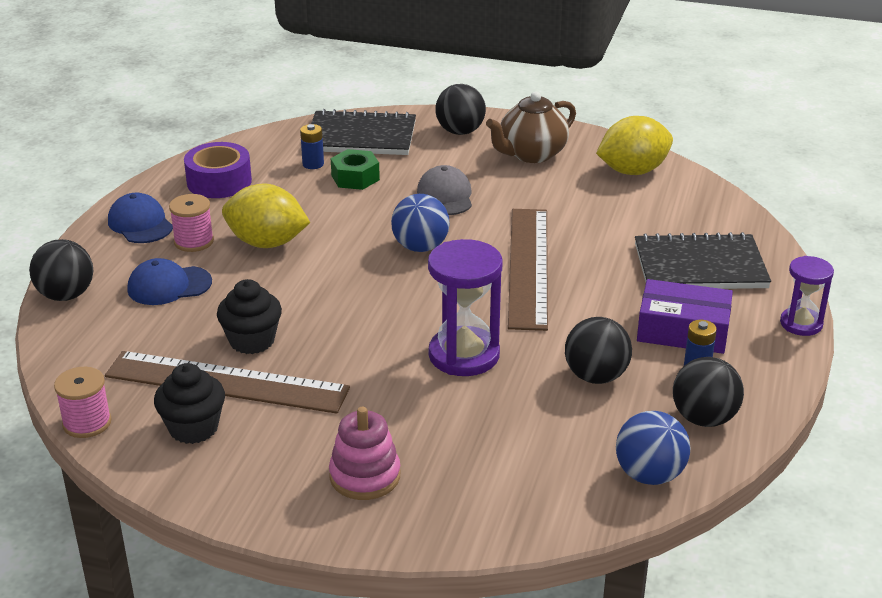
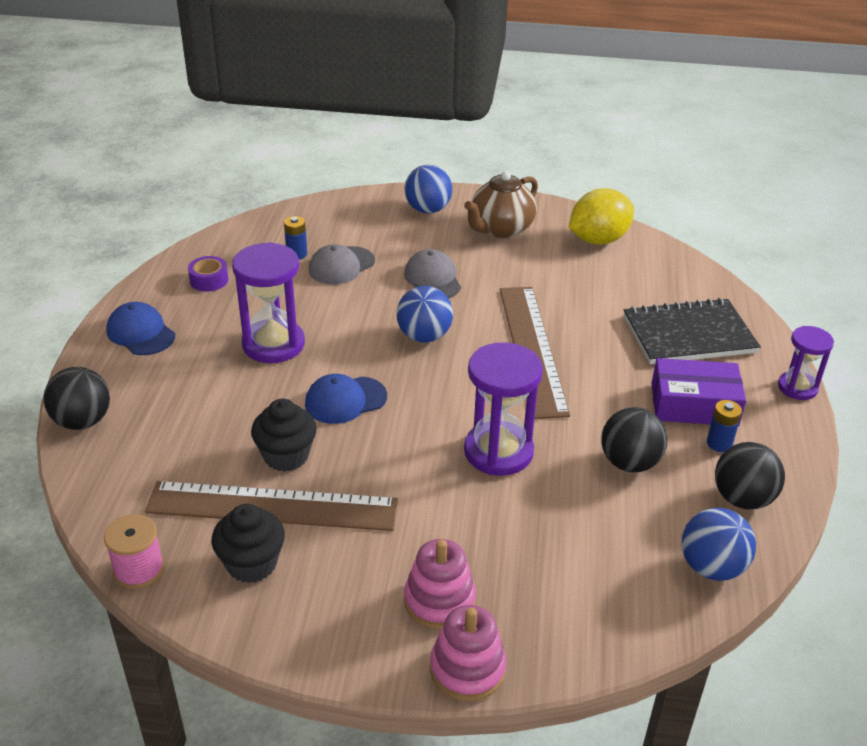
camera: 10 degrees left, 5 degrees up
(169, 286) = (187, 401): blue cap -> blue cap (345, 400)
(194, 241) = (200, 348): pink spool -> none
(219, 182) = (209, 280): purple tape -> purple tape, size x0.60
(267, 243) = (273, 344): yellow lemon -> purple hourglass
(355, 178) = (341, 266): green nut -> grey cap
(361, 137) = (335, 221): black notebook -> none
(374, 535) = (467, 669): none -> pink stacking toy
(460, 131) = (428, 210): black ball -> blue ball

